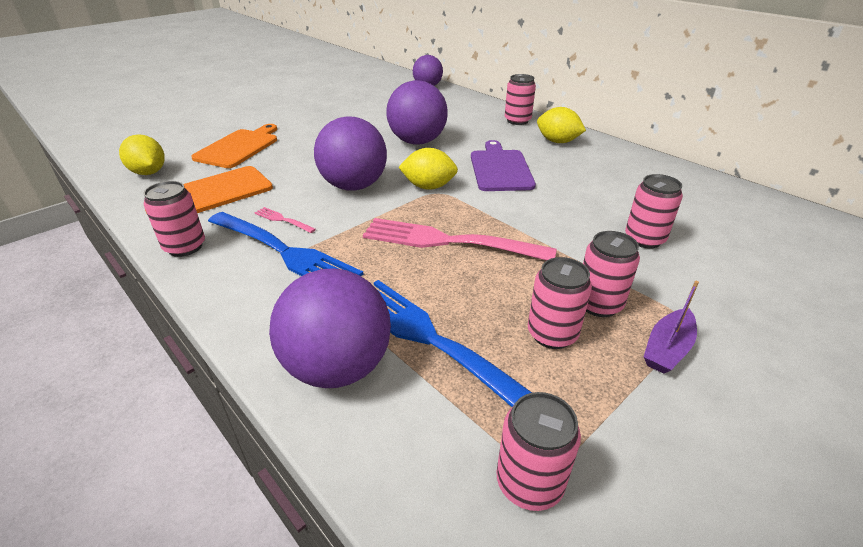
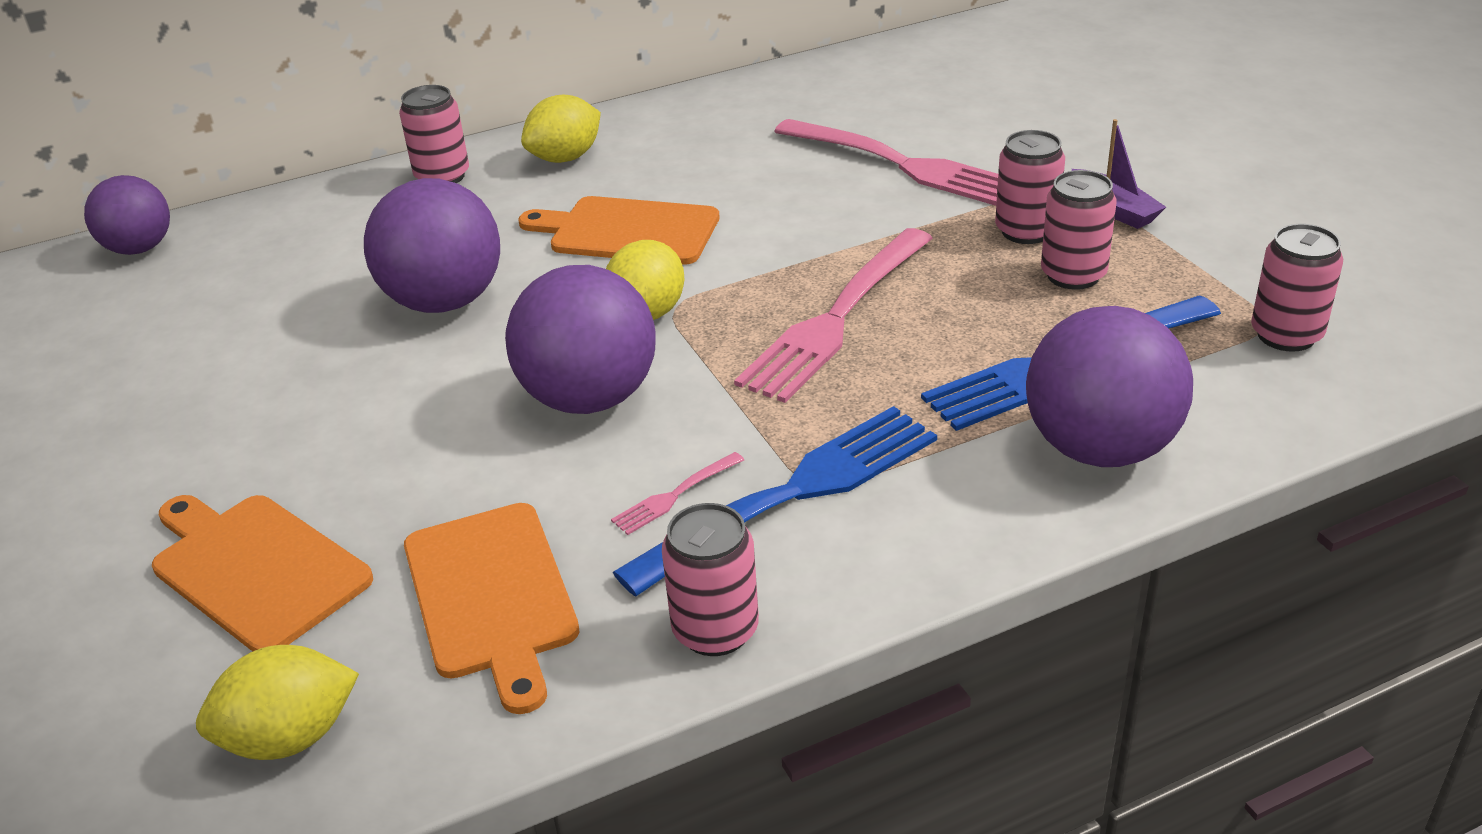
camera: 70 degrees left, 0 degrees up
(500, 169) = (628, 231): purple cutting board -> orange cutting board
(644, 239) = (901, 164): pink can -> pink fork

